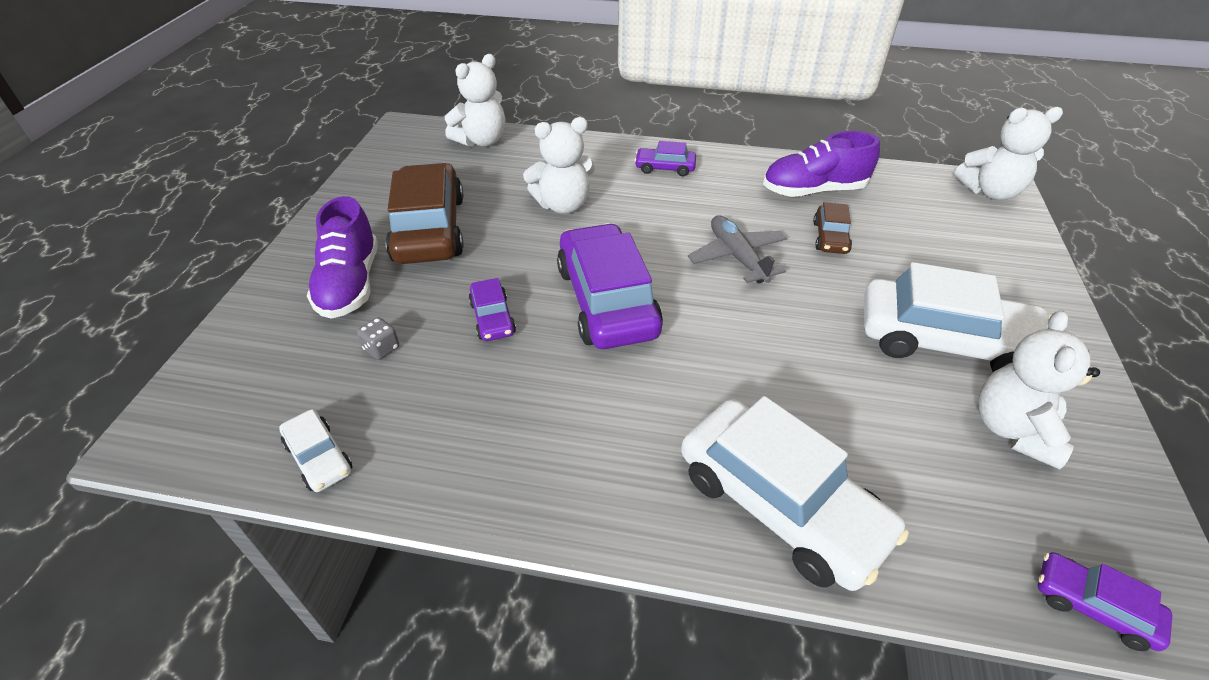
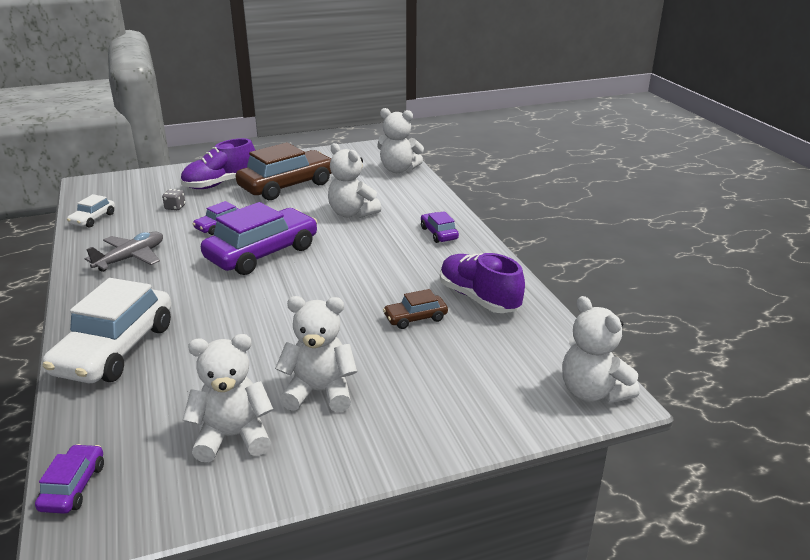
camera: 60 degrees right, 15 degrees down
(737, 257) = (351, 285): grey plane -> grey plane (131, 258)
(945, 341) = (320, 392): white car -> white teddy bear

